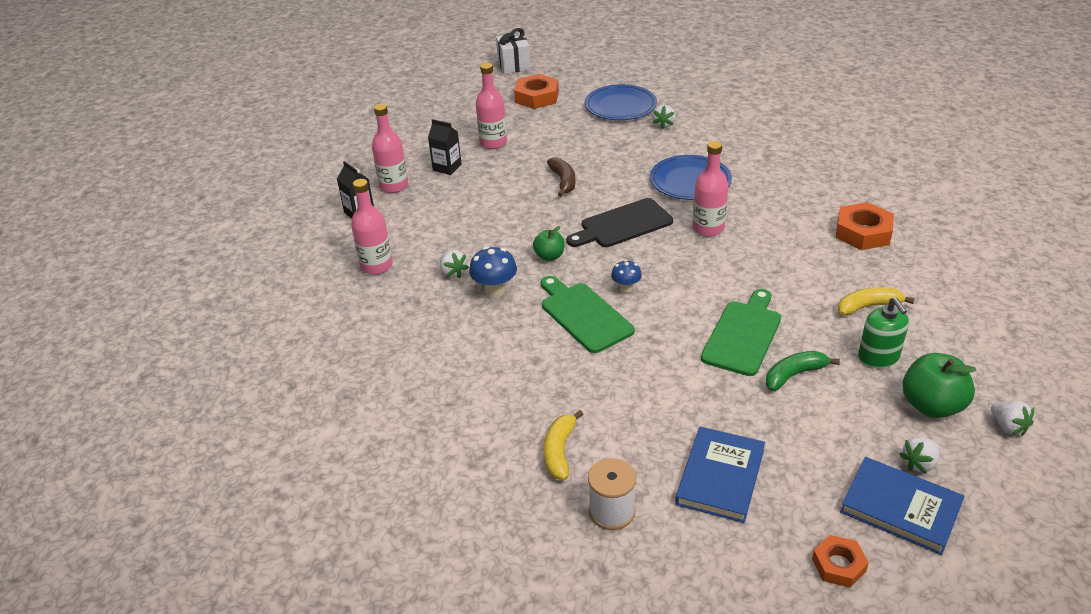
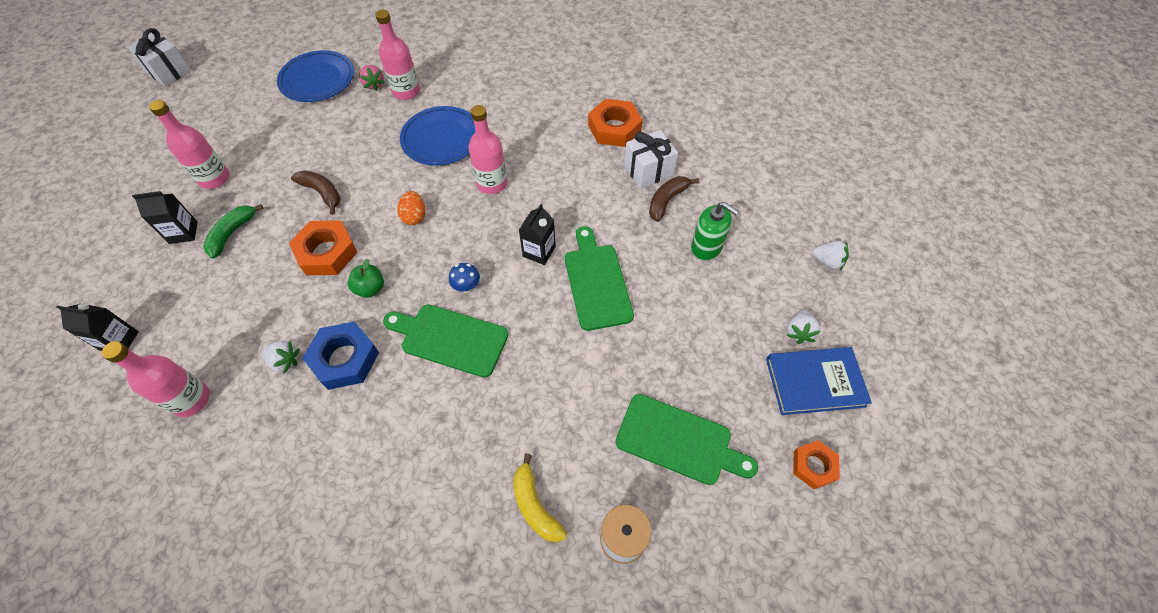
camera: 40 degrees left, 20 degrees up
(394, 186) = (137, 285): pink bottle -> pink bottle (406, 91)
(495, 291) = (344, 359): blue mushroom -> blue nut
(536, 97) = (222, 102): orange nut -> orange nut (327, 252)
(623, 225) = (414, 216): black cutting board -> orange egg
(664, 124) = (374, 84): white strawberry -> pink strawberry
(709, 291) = (539, 251): none -> black carton
(720, 477) = (678, 441): blue book -> green cutting board
(794, 375) = (661, 300): green banana -> green banana (232, 233)
(868, 306) = (667, 201): yellow banana -> brown banana
(869, 277) = (648, 171): none -> white gift
(931, 405) = (770, 272): green apple -> none

